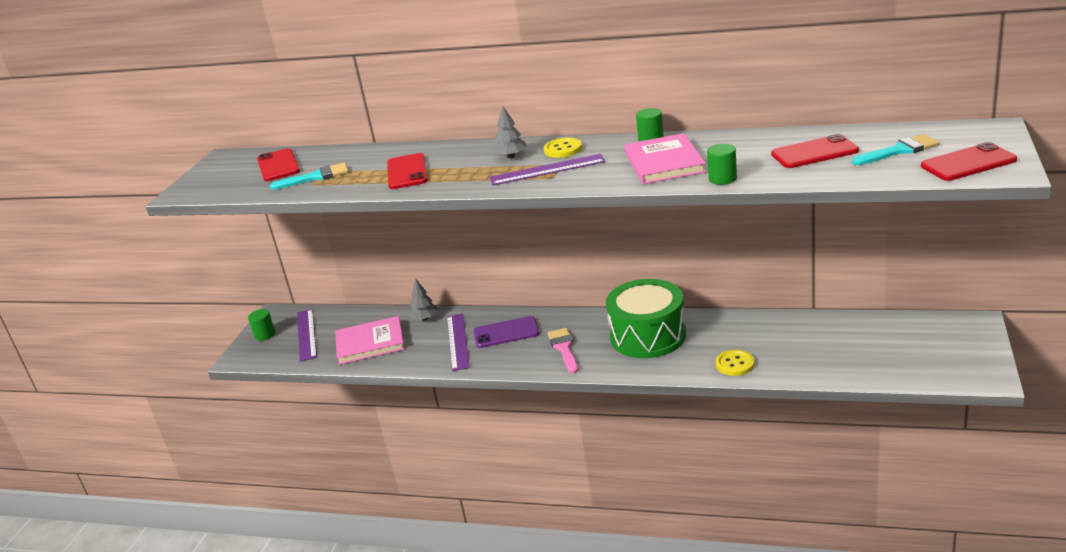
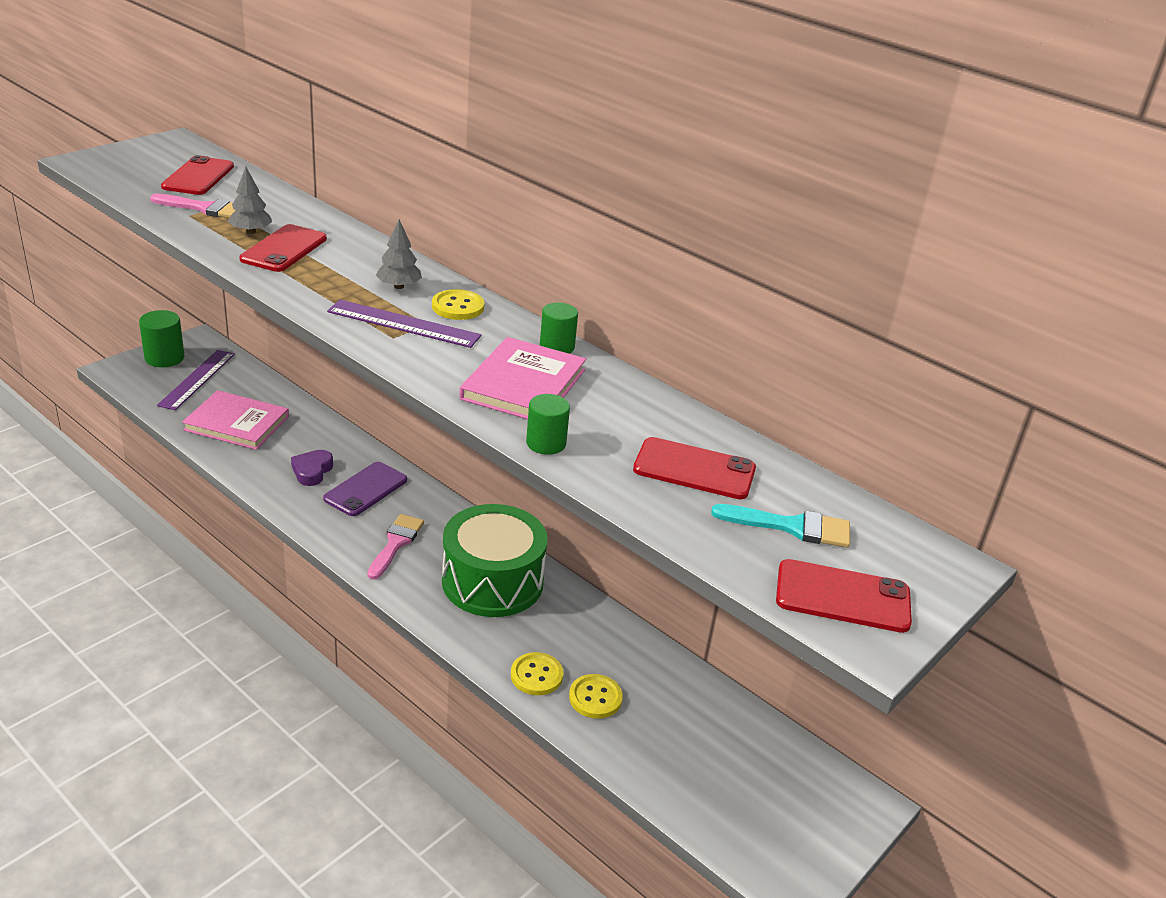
camera: 20 degrees right, 5 degrees up
(265, 335) = (164, 358): green cylinder -> green cylinder, size x1.52
(316, 177) = (205, 208): turquoise brush -> pink brush
(424, 318) = (315, 426): grey tree -> grey tree (251, 231)
(458, 341) = (312, 471): purple ruler -> purple heart
(506, 333) = (366, 489): purple phone -> purple phone turned 75 degrees counterclockwise
(780, 356) = (595, 698): none -> yellow button

